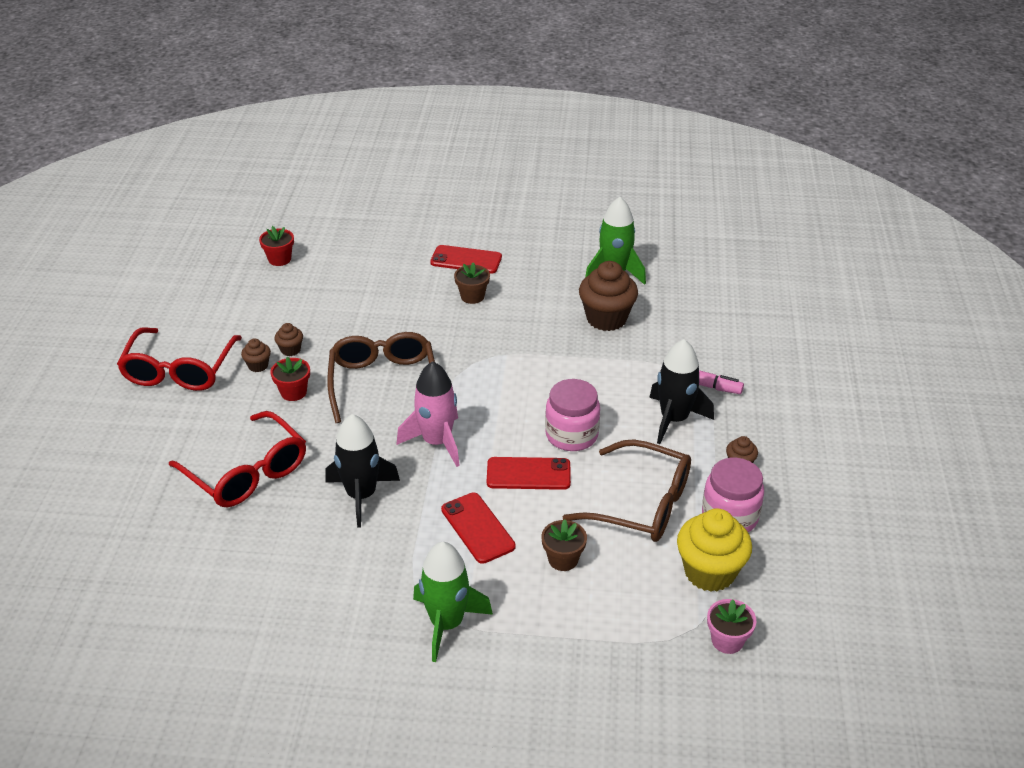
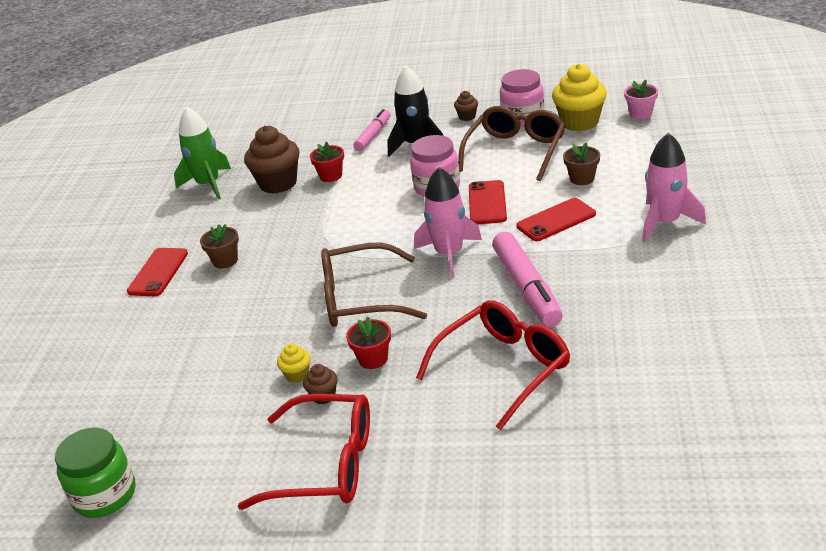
camera: 85 degrees left, 5 degrees down
(200, 270) = (105, 495): none -> green jar
(279, 259) = (106, 419): red flower pot -> red flower pot (331, 176)
(290, 350) = (297, 375): brown cupcake -> yellow cupcake
(361, 495) = (526, 287): black rocket -> pink marker
(447, 623) = (665, 222): green rocket -> pink rocket

